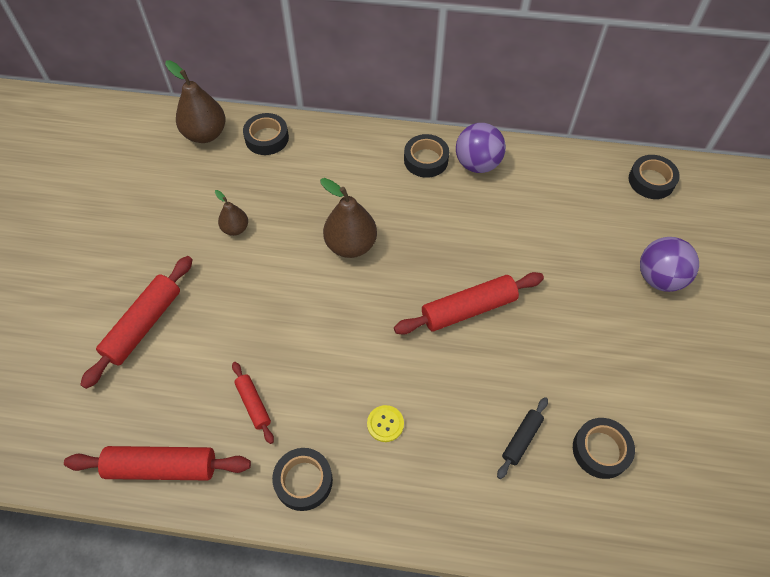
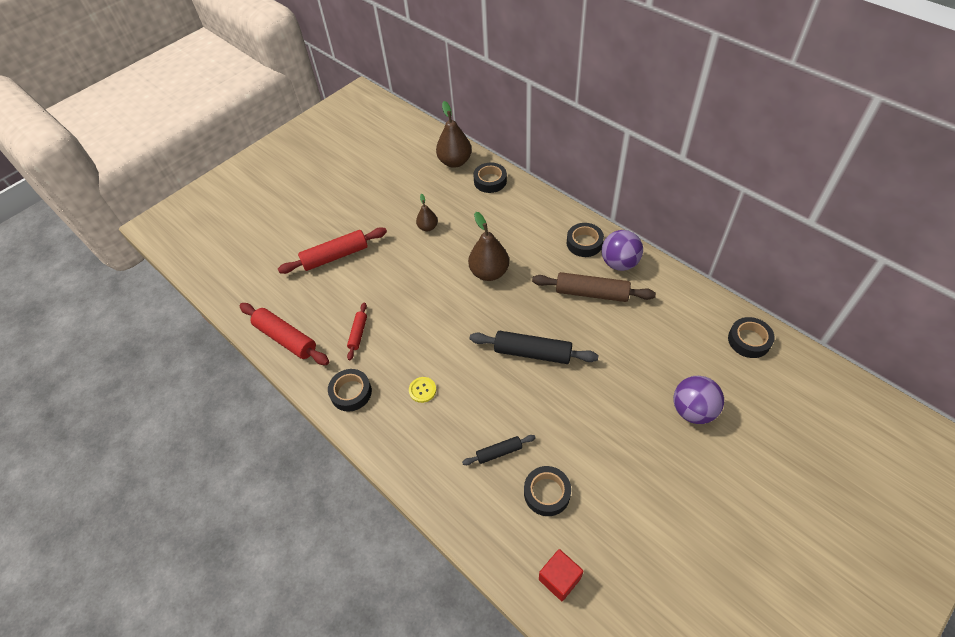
camera: 40 degrees right, 5 degrees down
(468, 309) = (532, 353): red rolling pin -> black rolling pin
(476, 211) = (591, 293): none -> brown rolling pin
(681, 530) = (559, 578): none -> red cube

